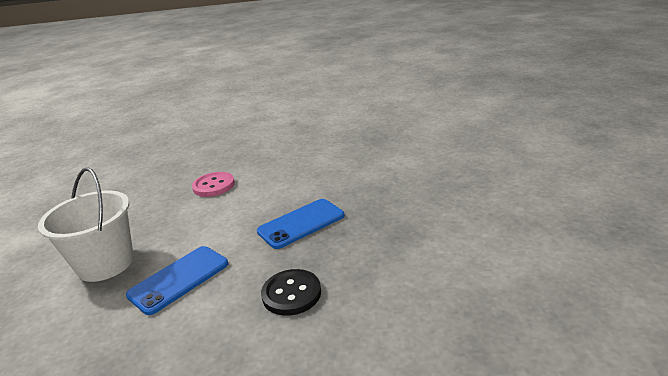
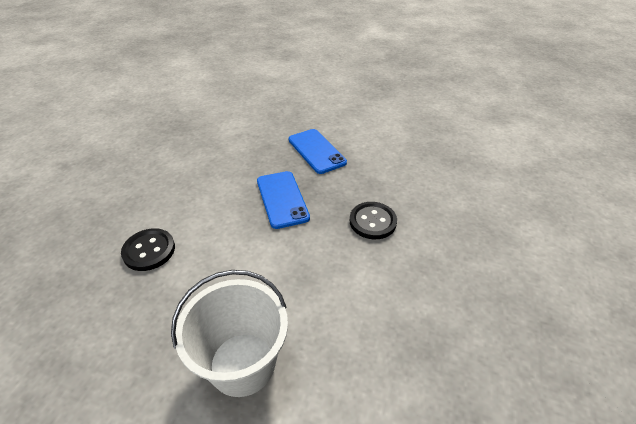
camera: 75 degrees left, 15 degrees up
(179, 279) = (314, 292): blue phone -> blue phone (316, 151)
(214, 186) = (149, 250): pink button -> black button

